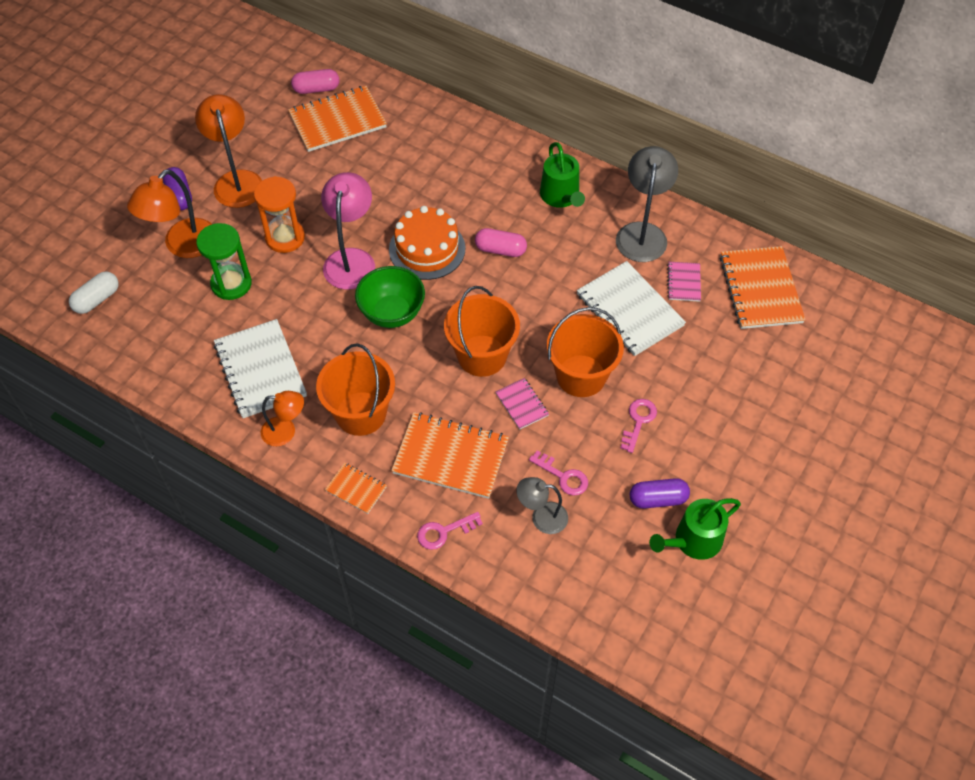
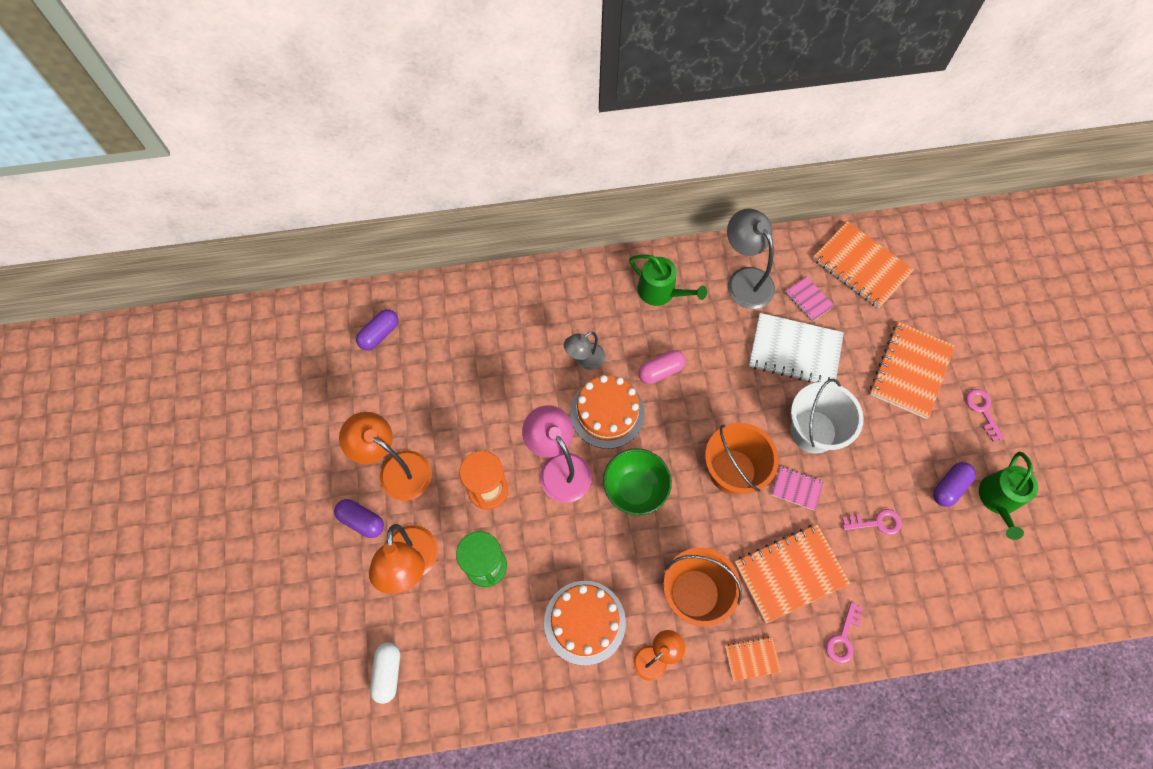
camera: 40 degrees left, 10 degrees up
(260, 370) = (584, 622): white notebook -> orange cake
(316, 89) = (379, 334): pink capsule -> purple capsule
(337, 121) = (426, 351): orange notebook -> orange notebook (910, 371)
(541, 517) = (893, 567): grey lamp -> grey lamp (584, 360)
(581, 376) = (813, 431): orange bucket -> white bucket
(638, 421) = (882, 436): pink key -> pink key (982, 410)

